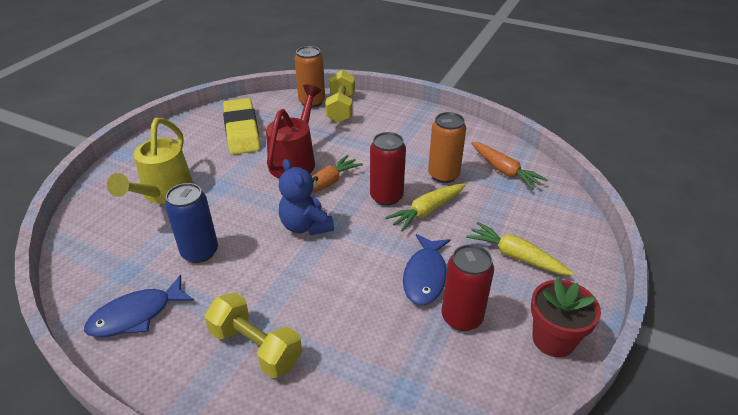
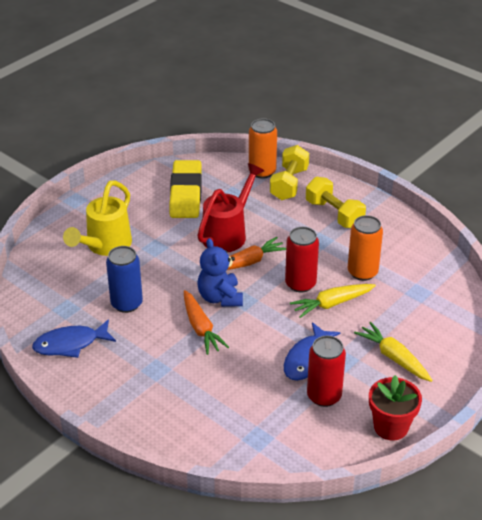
camera: 15 degrees right, 0 degrees up
(256, 347) = (155, 385): yellow dumbbell -> yellow dumbbell (334, 214)
(504, 171) = (423, 278): orange carrot -> orange carrot (201, 328)

